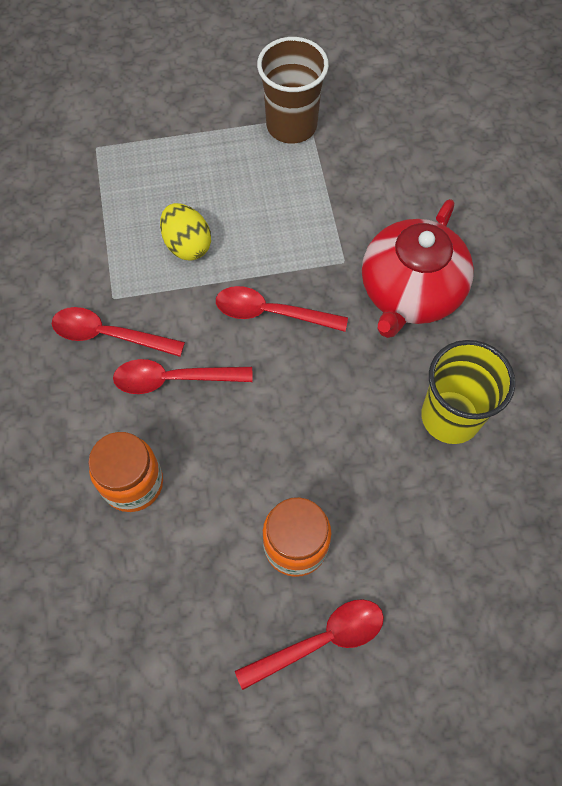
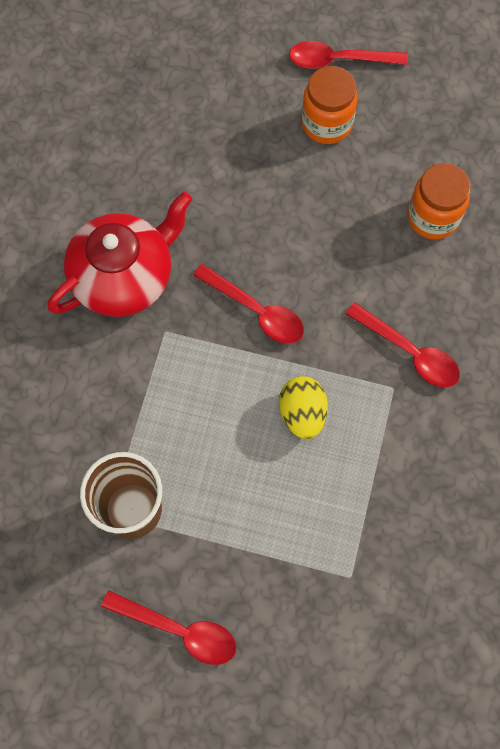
camera: 155 degrees left, 5 degrees up
(173, 379) = (367, 287): red spoon -> red spoon (179, 630)
(450, 417) = (157, 162): yellow cup -> none

